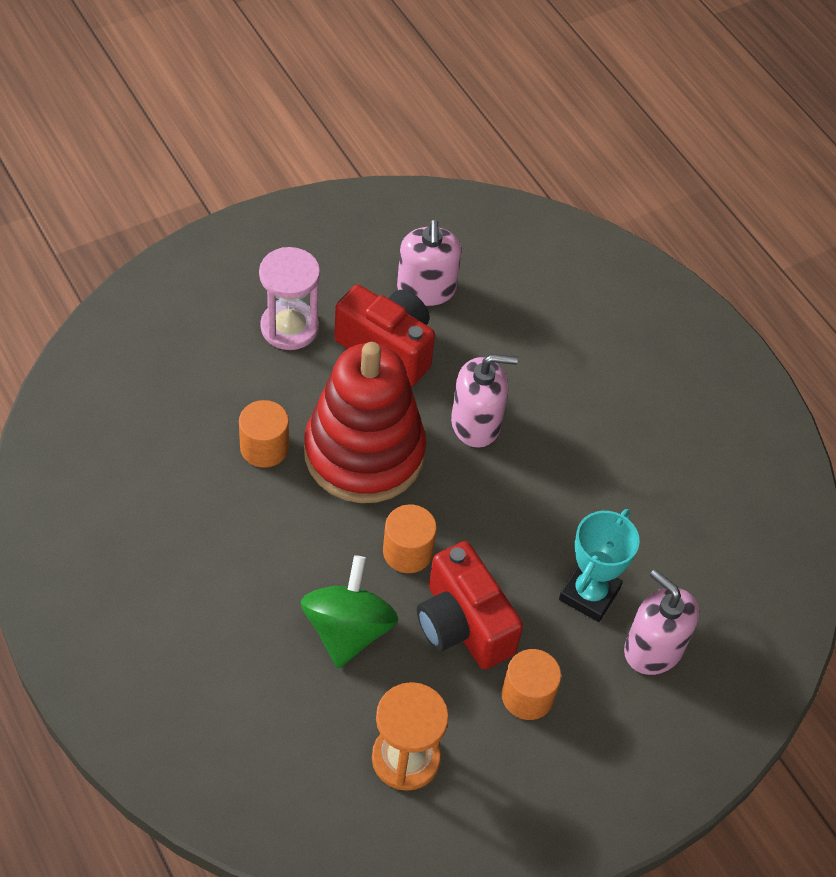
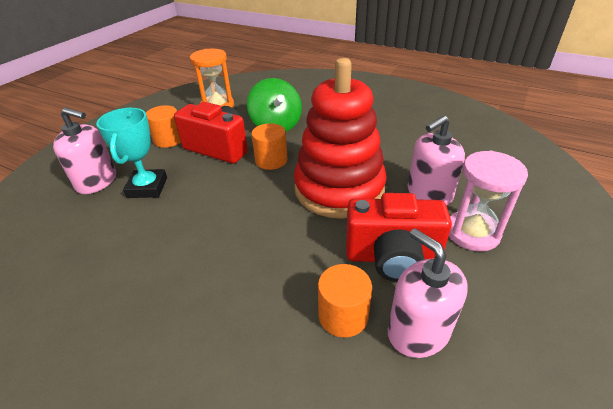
camera: 155 degrees right, 15 degrees down
(264, 447) = (396, 165): orange cylinder -> orange cylinder (343, 315)
(476, 423) = (281, 241): pink soap dispenser -> pink soap dispenser (429, 193)

